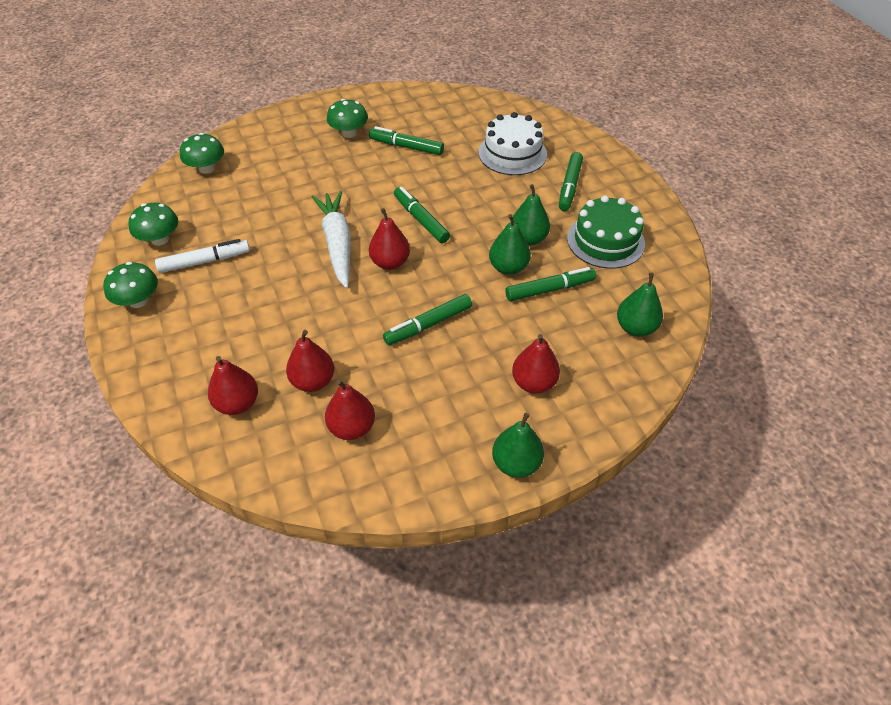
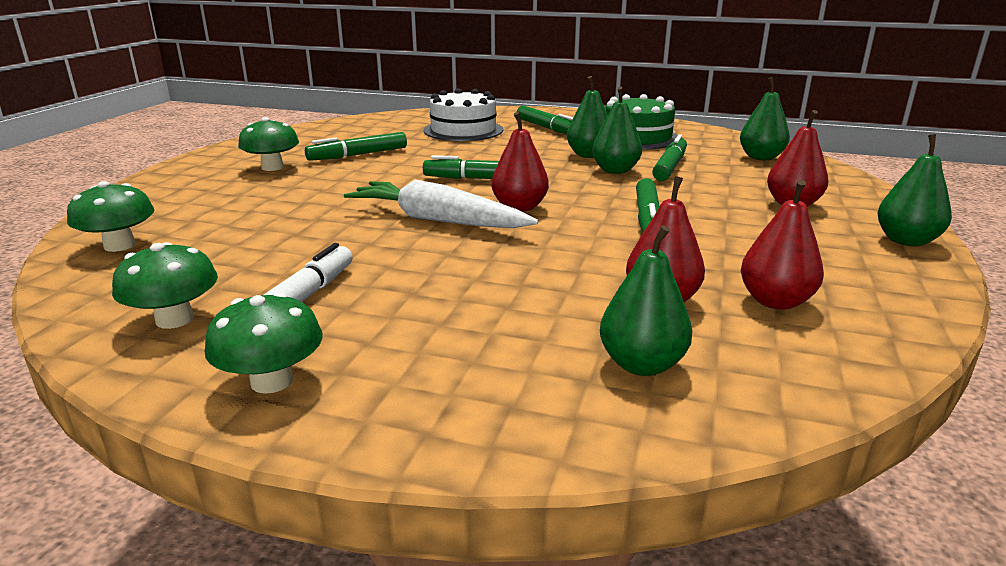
camera: 50 degrees left, 25 degrees down
(237, 403) = (641, 364): red pear -> green pear

